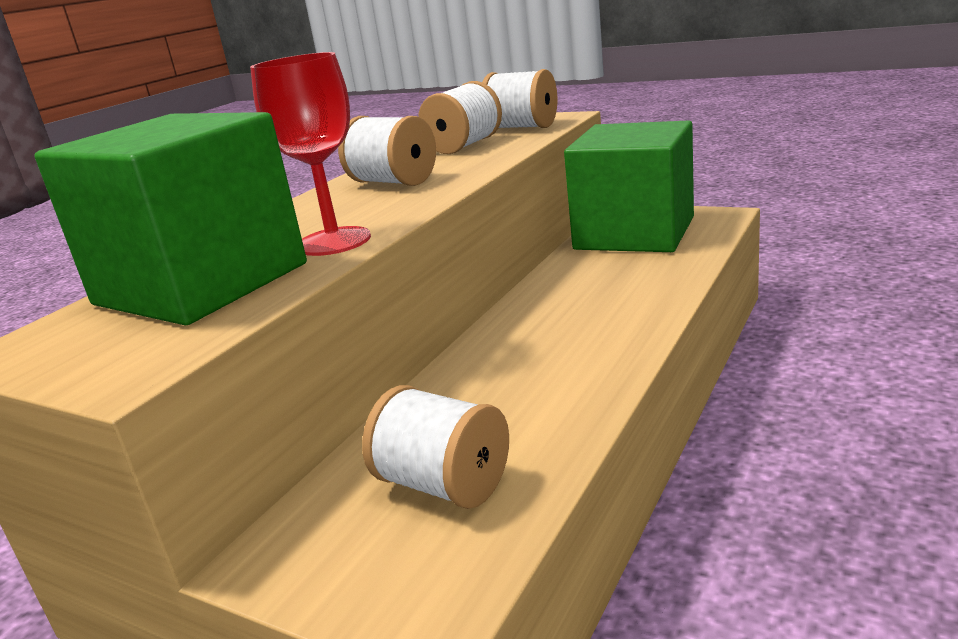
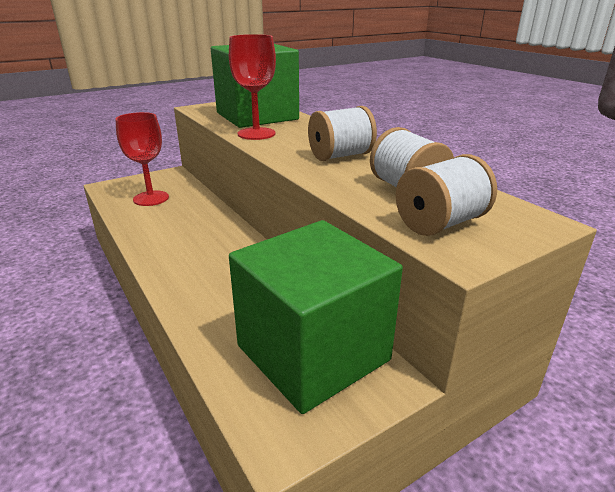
camera: 115 degrees right, 5 degrees up
(444, 484) = (151, 198): white spool -> red goblet

